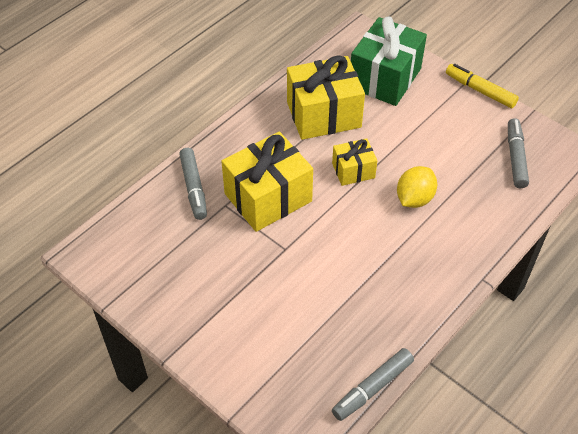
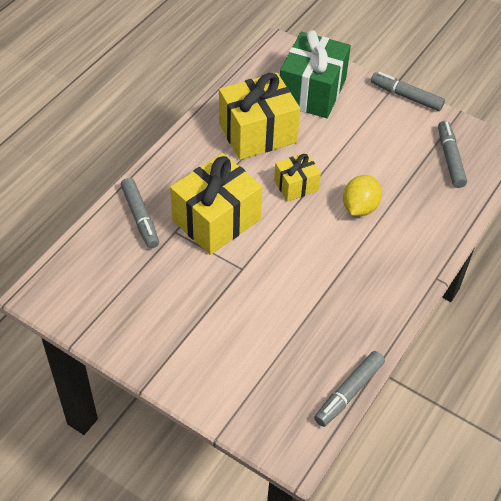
camera: 10 degrees left, 0 degrees up
(480, 91) = (406, 96): yellow marker -> grey marker

